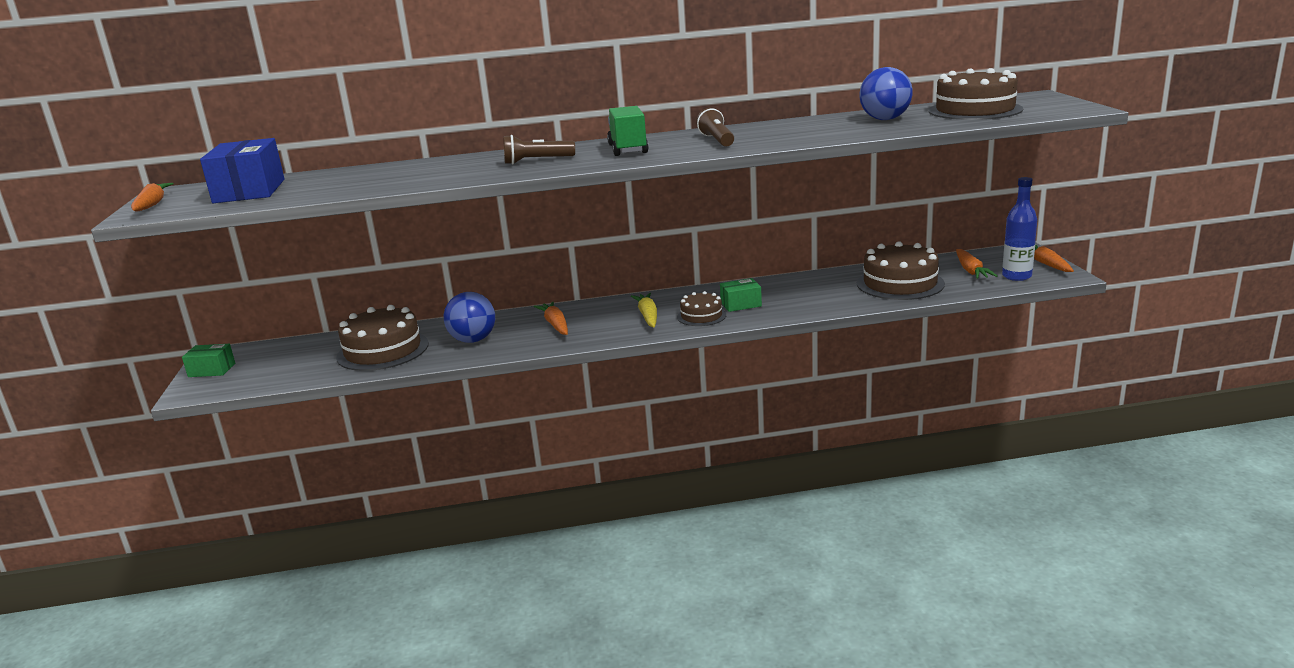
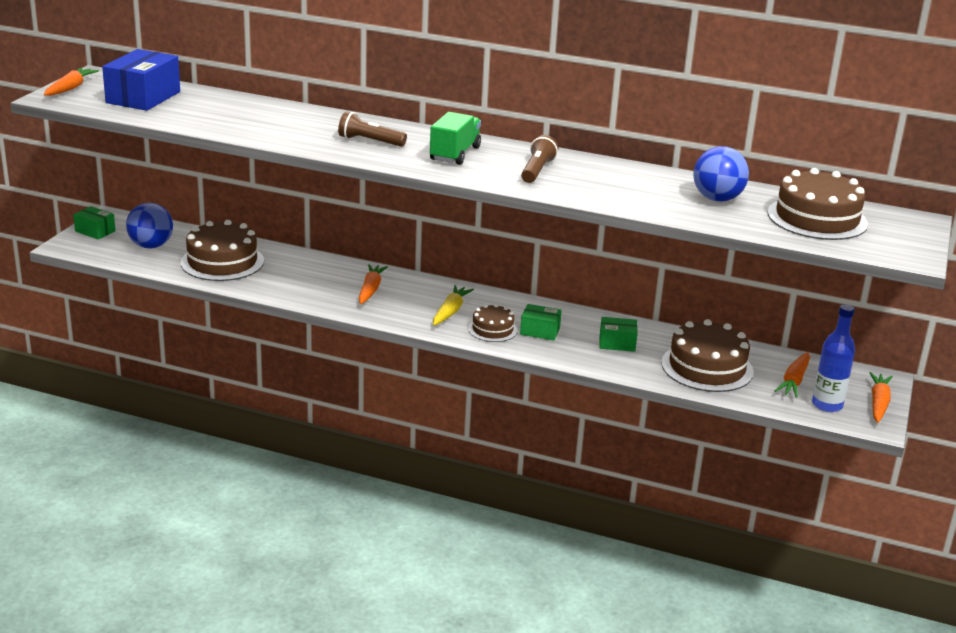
camera: 25 degrees right, 5 degrees up
(473, 340) = (294, 279): blue ball -> blue ball (151, 246)
(811, 292) = (617, 343): none -> green box

